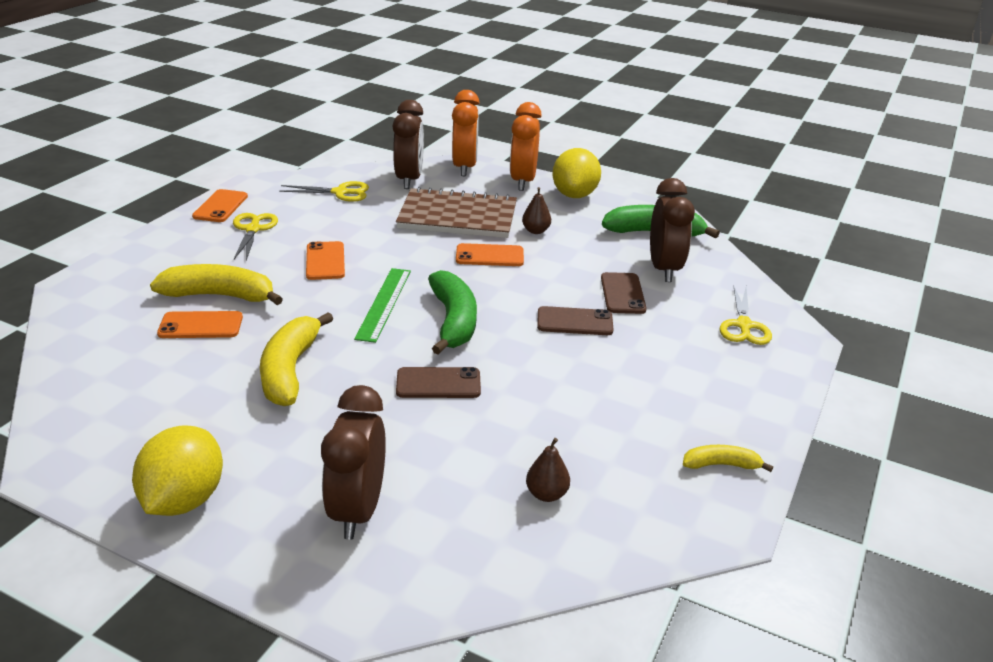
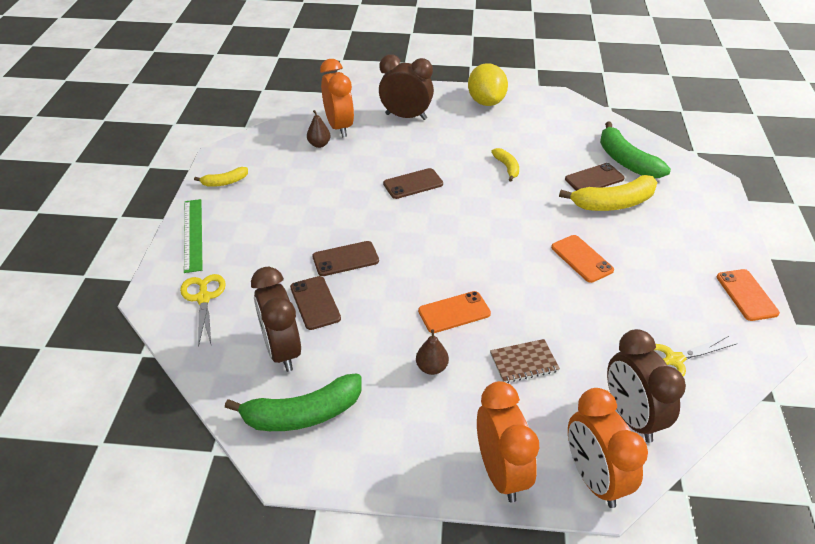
camera: 160 degrees right, 10 degrees up
(200, 326) = (594, 179): orange phone -> brown phone
(253, 229) = (680, 275): yellow scissors -> none
(290, 370) = (507, 167): yellow banana -> yellow banana, size x0.54
(358, 510) = (406, 116): brown clock -> brown clock turned 60 degrees counterclockwise
(384, 303) = (497, 232): green ruler -> green ruler (193, 234)
(453, 321) = (436, 232): green banana -> green banana (626, 161)
(458, 217) = (523, 362): brown notebook -> brown notebook, size x0.47
(494, 524) = (339, 127): none -> orange clock
(574, 195) = (421, 464): yellow lemon -> none

